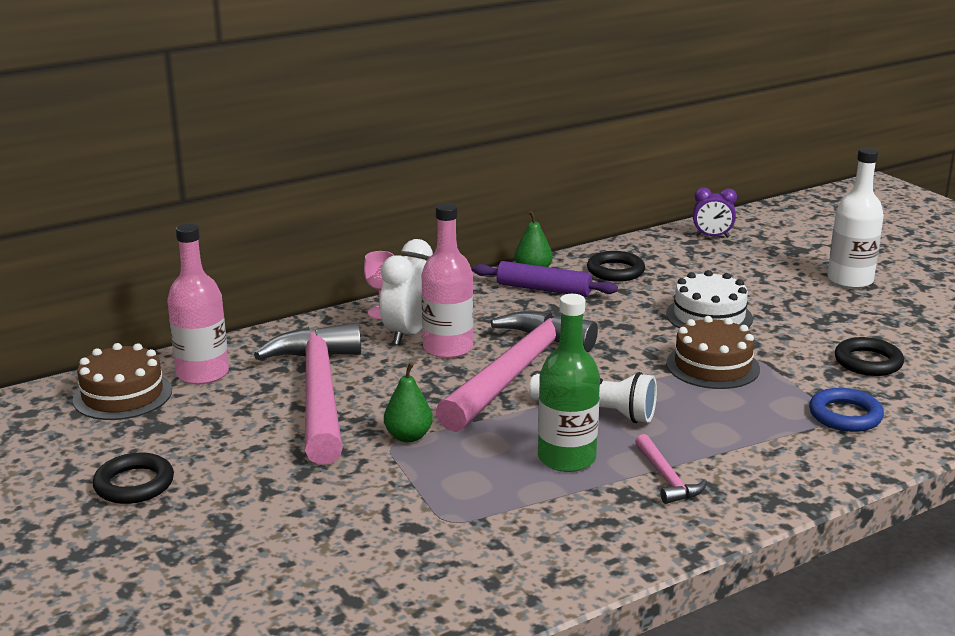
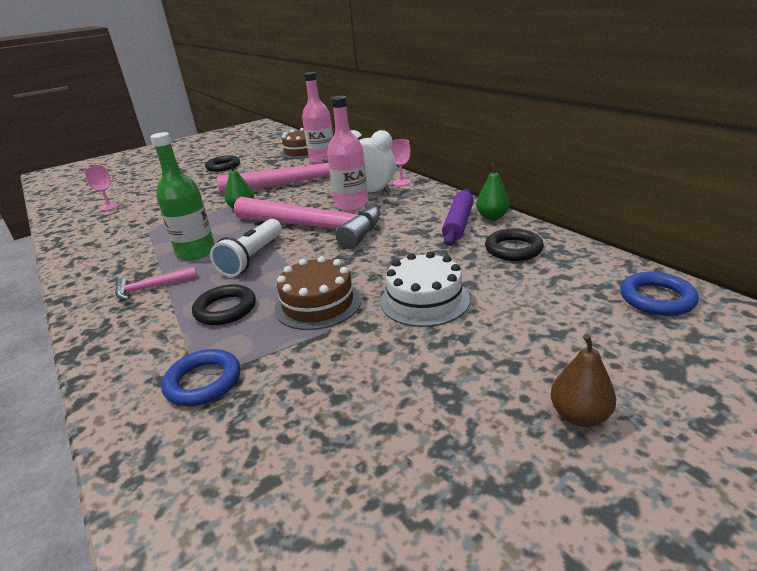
camera: 90 degrees right, 5 degrees up
(299, 605) = (109, 207): none -> pink goblet
(712, 236) = (656, 298): purple clock -> blue ring
(850, 280) = (579, 415): white bottle -> brown pear
(868, 362) = (319, 411): black ring -> black ring (225, 309)

